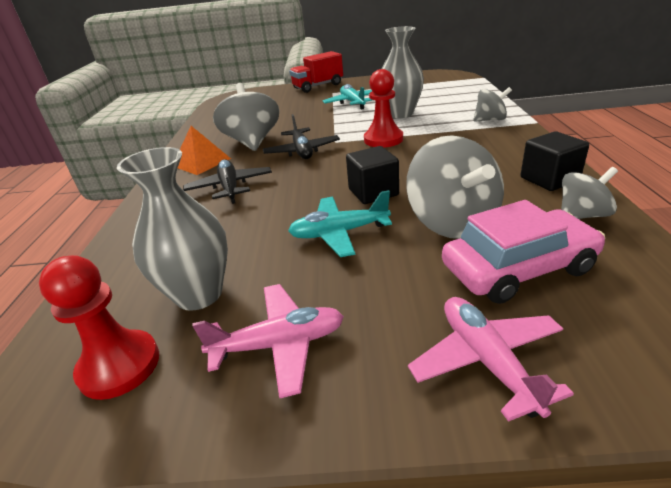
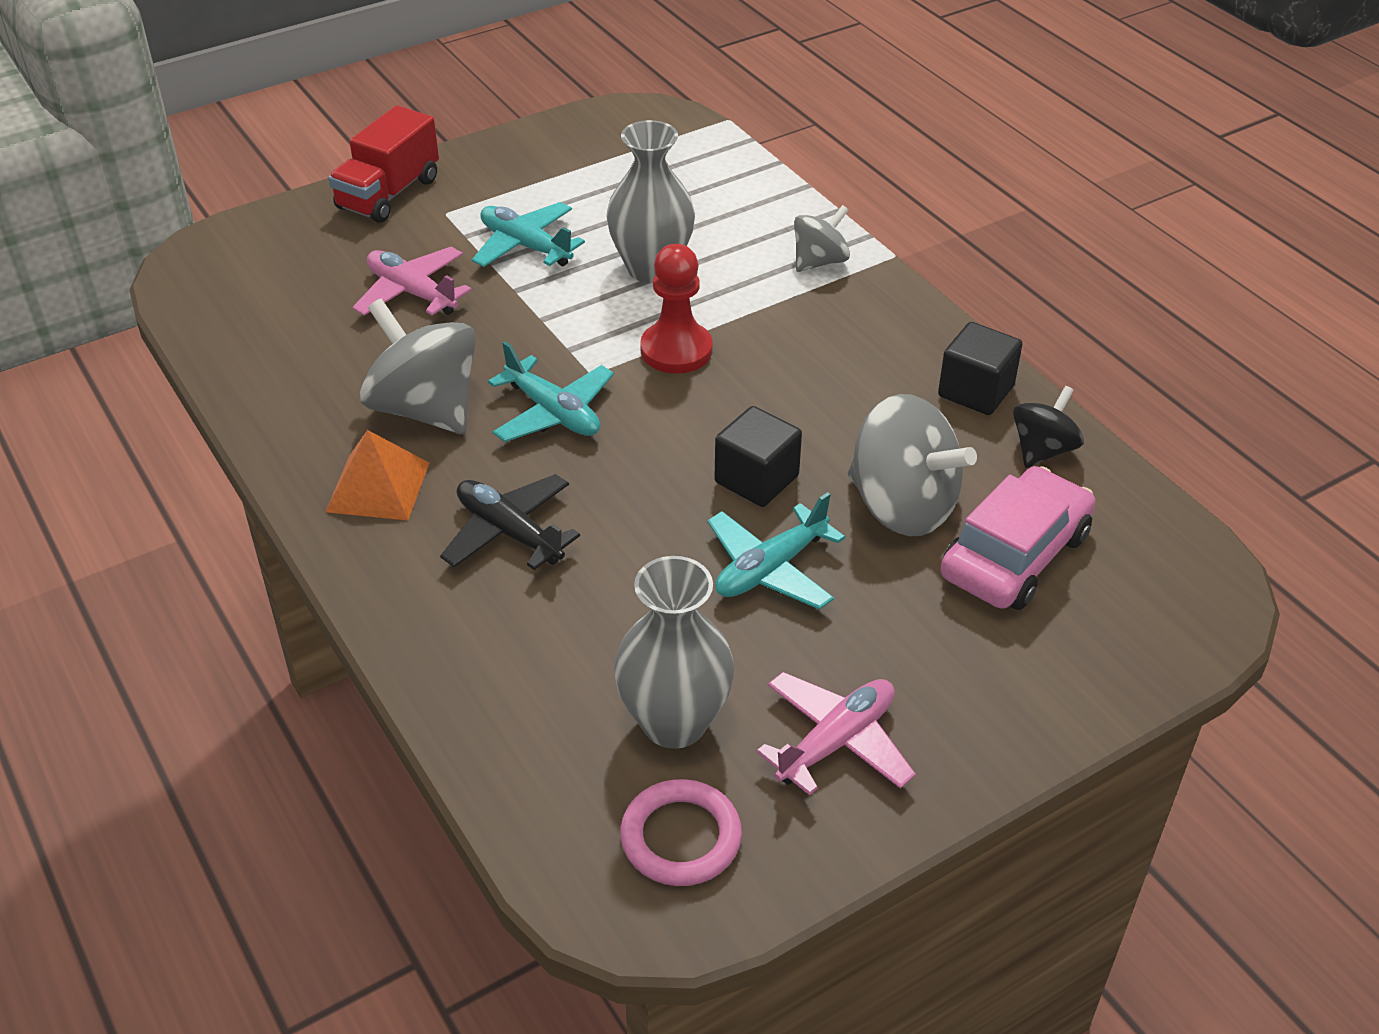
camera: 35 degrees left, 10 degrees up
(119, 366) = (681, 837): red pawn -> pink ring
(302, 151) = (553, 413): black plane -> turquoise plane
(487, 361) = (1045, 677): pink plane -> pink plane (412, 292)
(582, 215) = (1042, 450): grey spinning top -> black spinning top

